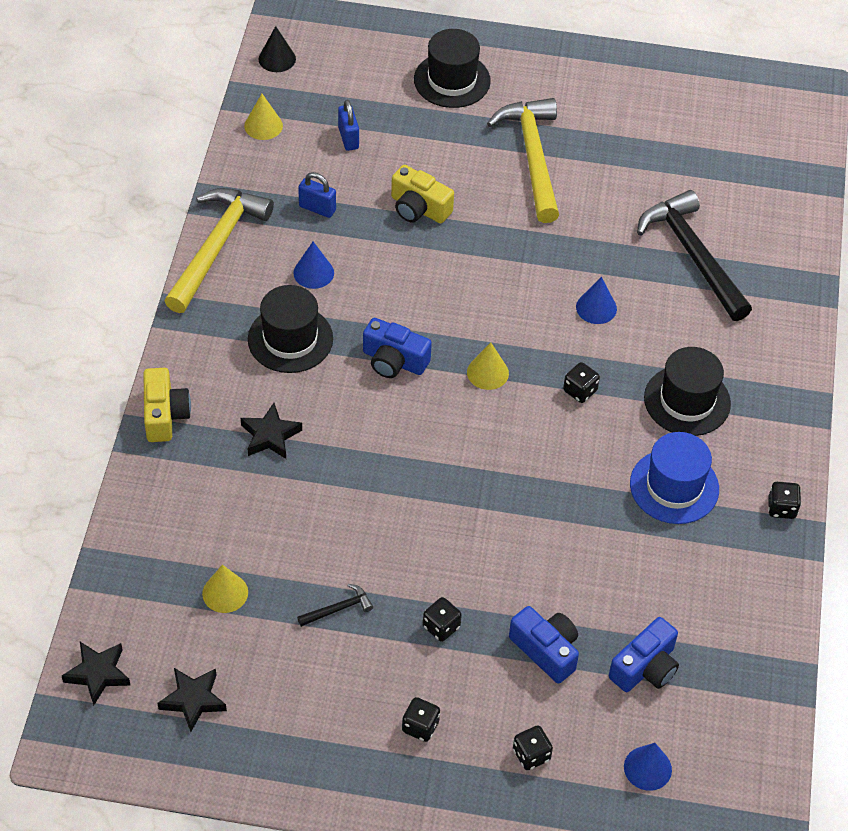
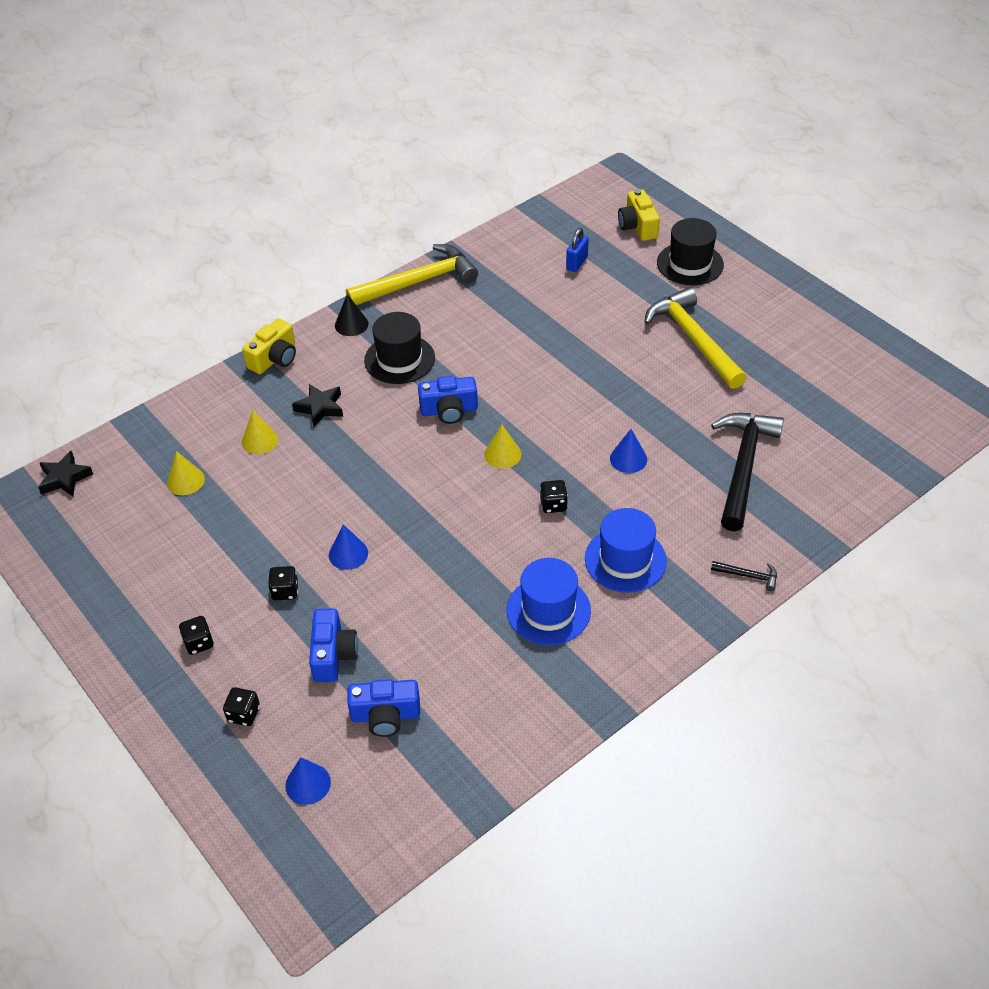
camera: 45 degrees right, 5 degrees down
(193, 700) = (94, 530): black star -> none
(263, 125) = (530, 228): yellow cone -> yellow cone (260, 440)
(277, 59) = (584, 195): black cone -> black cone (351, 324)
(313, 272) = (460, 329): blue cone -> blue cone (348, 554)
(317, 208) = (507, 293): blue padlock -> none
(338, 609) = (237, 536): black hammer -> black hammer (748, 576)
(394, 361) = (449, 410): blue camera -> blue camera turned 75 degrees counterclockwise
(419, 208) = (575, 328): yellow camera -> yellow camera (637, 226)
(533, 157) = (693, 339): yellow hammer -> yellow hammer turned 60 degrees counterclockwise
(687, 401) = (625, 560): black hat -> blue hat
(781, 508) = (613, 679): black dice -> none

